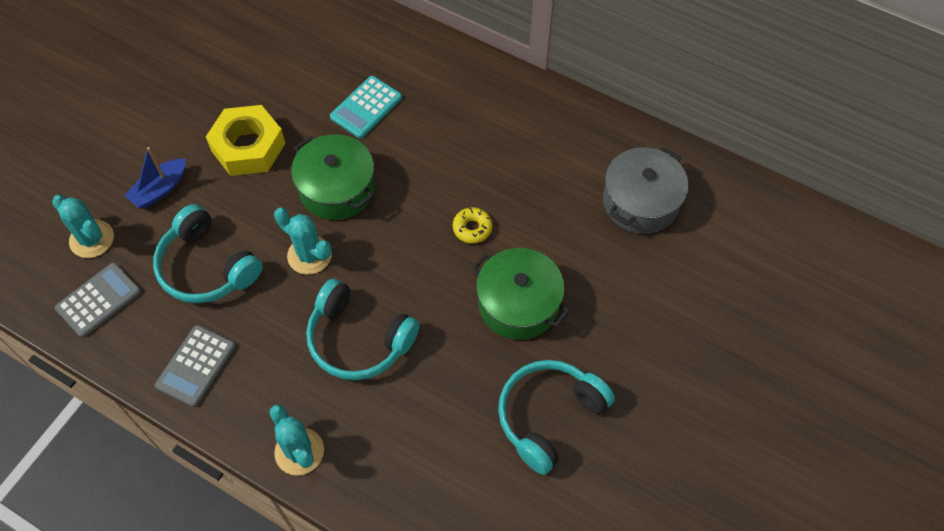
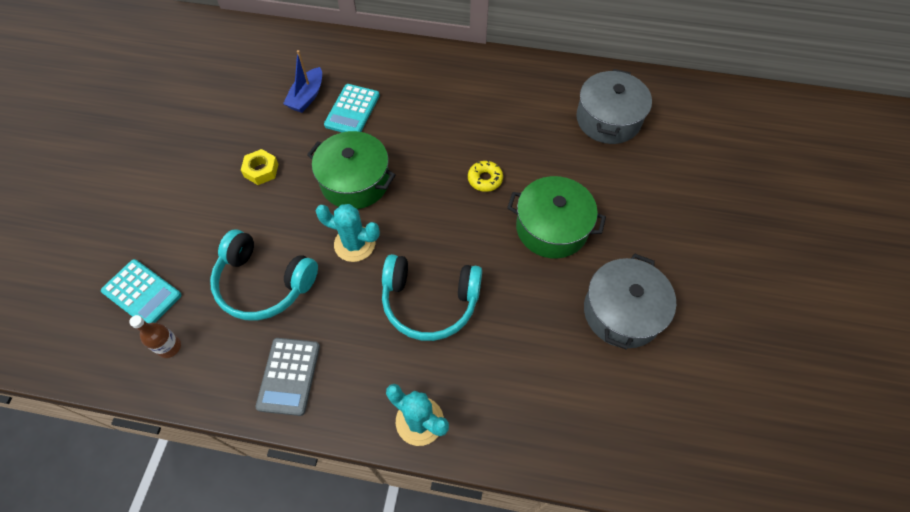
camera: 20 degrees left, 0 degrees up
(92, 239) = (142, 293): turquoise cactus -> turquoise calculator
(99, 300) = (169, 347): grey calculator -> brown bottle
(160, 189) = (193, 229): blue boat -> blue boat (307, 97)
(248, 147) = (261, 170): yellow nut -> yellow nut, size x0.52
(549, 416) = (622, 312): turquoise headphones -> grey pot

